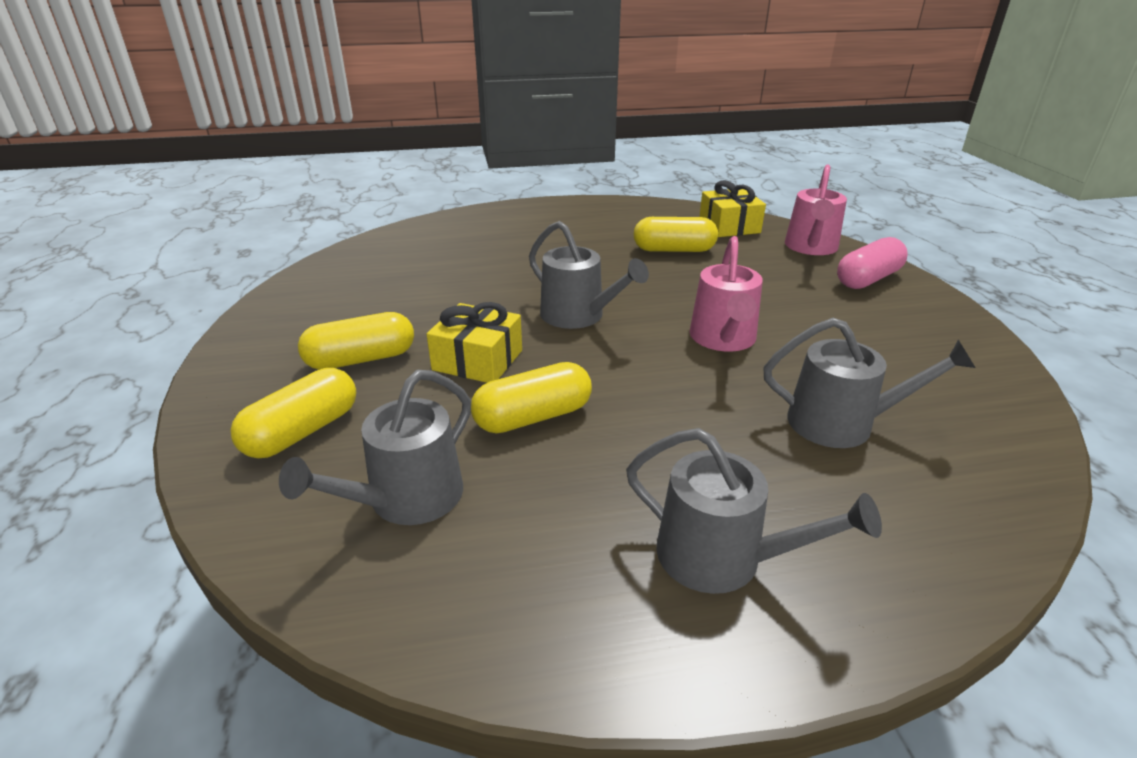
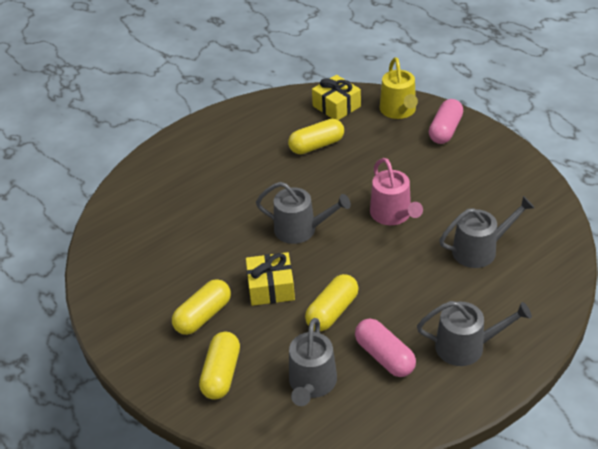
camera: 25 degrees left, 10 degrees up
(559, 510) = (384, 356): none -> pink capsule
(811, 247) = (399, 111): pink watering can -> yellow watering can

